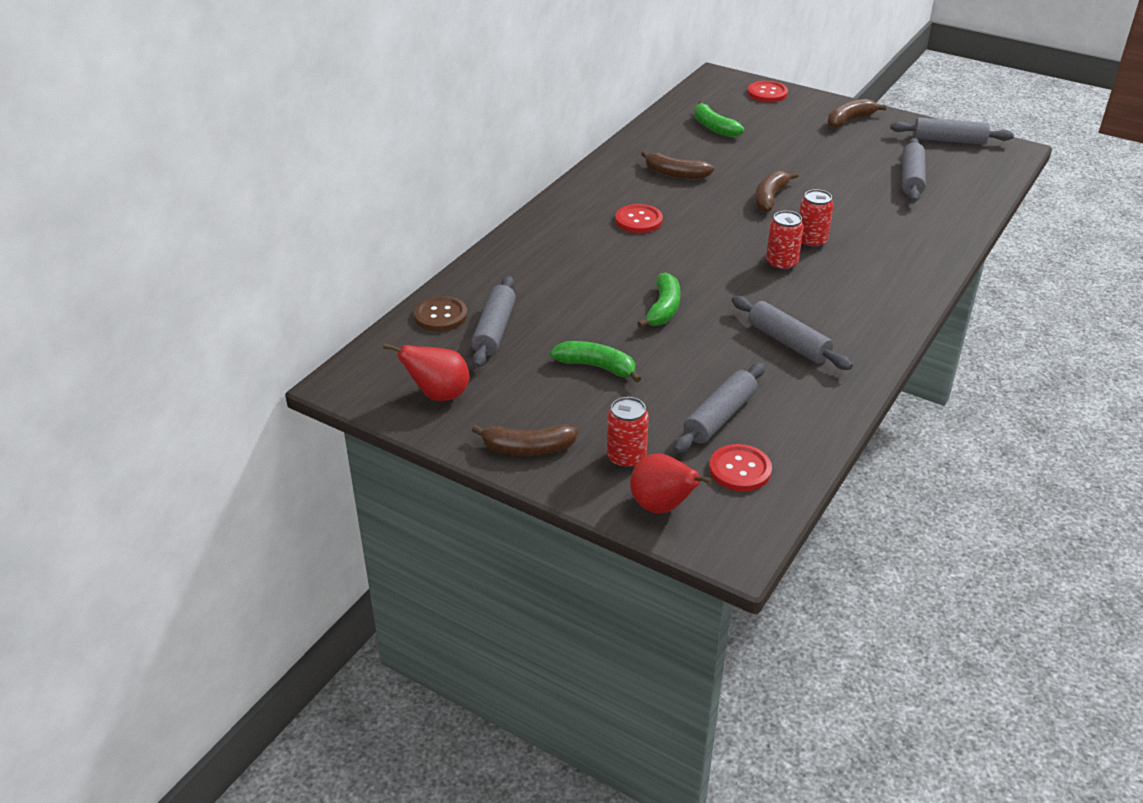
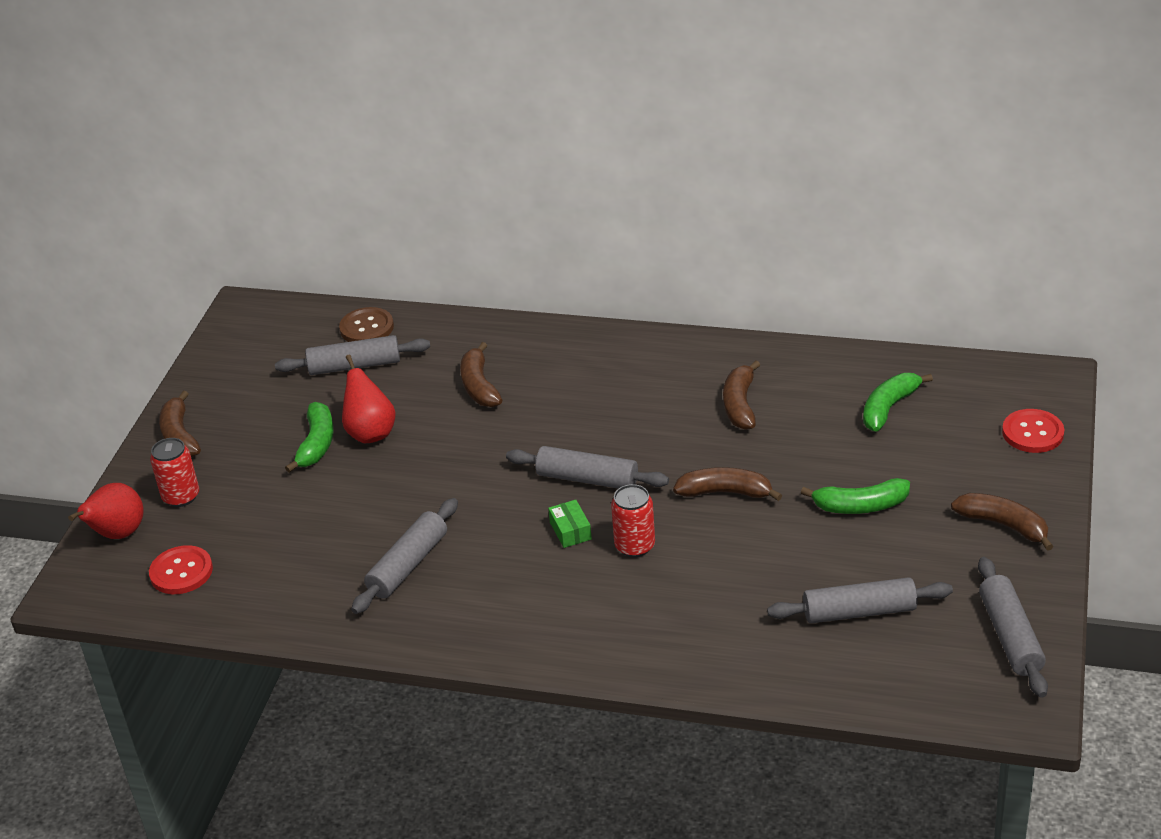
camera: 75 degrees right, 0 degrees up
(438, 395) = (242, 364): red pear -> red pear (370, 433)
(573, 273) = (479, 386): none -> brown banana
(638, 220) = (612, 403): red button -> none
(663, 309) = (436, 463): green banana -> green banana (860, 506)
(719, 417) = (259, 542): grey rolling pin -> grey rolling pin (587, 479)
(781, 264) = (570, 531): red can -> green box

